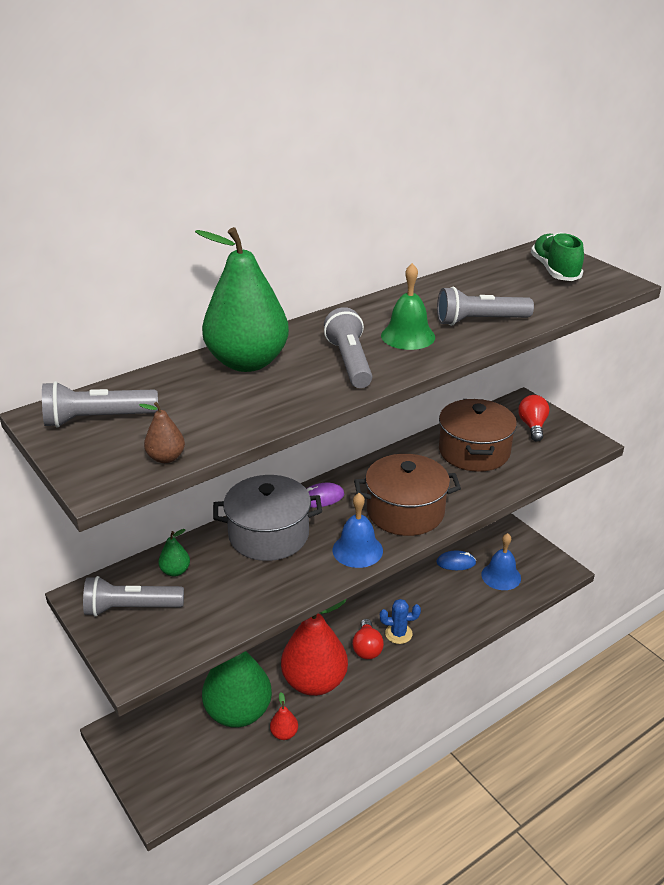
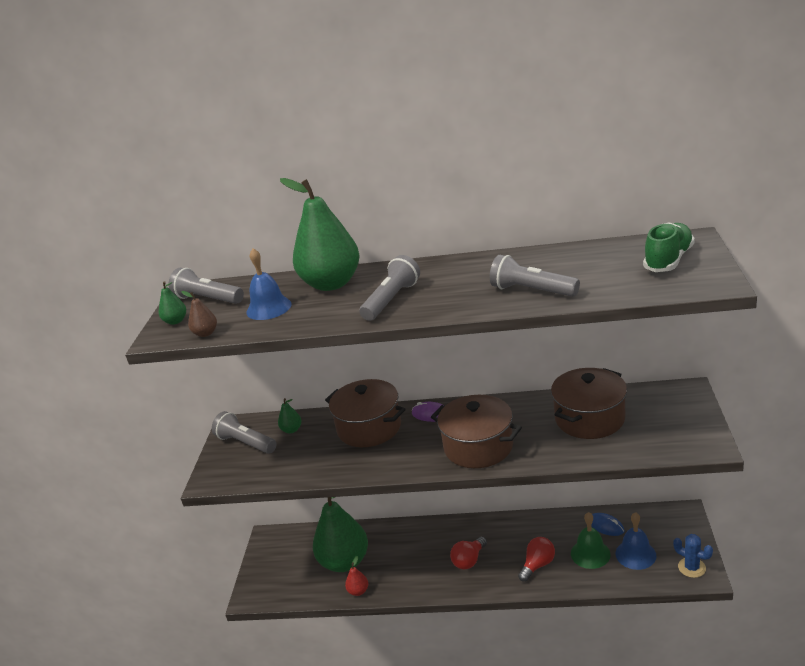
camera: 45 degrees right, 5 degrees down
(92, 457) = (176, 321): none -> green pear
(268, 535) = (369, 427): grey pot -> brown pot
(314, 682) = (410, 566): red pear -> none
(357, 550) = (412, 461): blue bell -> blue bell (269, 308)
(398, 633) = (503, 561): blue cactus -> blue cactus (691, 567)
(408, 336) = (459, 290): green bell -> green bell (590, 553)
(532, 426) = (670, 414): red light bulb -> red light bulb (538, 565)

